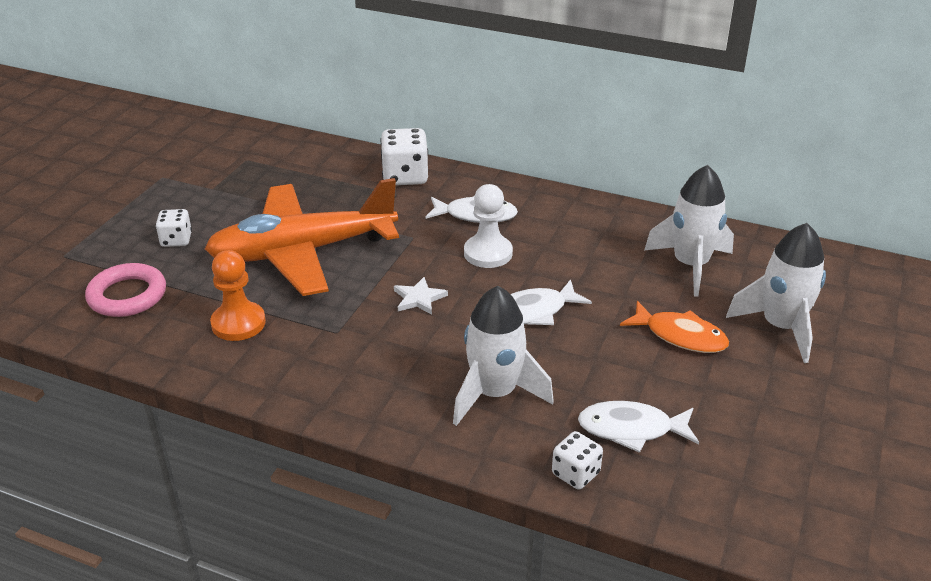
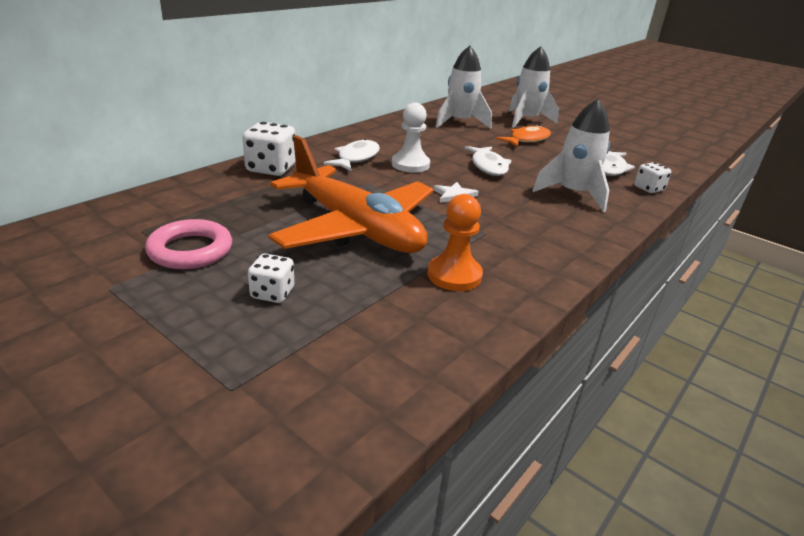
camera: 75 degrees left, 5 degrees down
(127, 295) = (367, 339): pink ring -> pink ring (190, 250)
(303, 252) = (355, 228): orange plane -> orange plane turned 45 degrees counterclockwise

